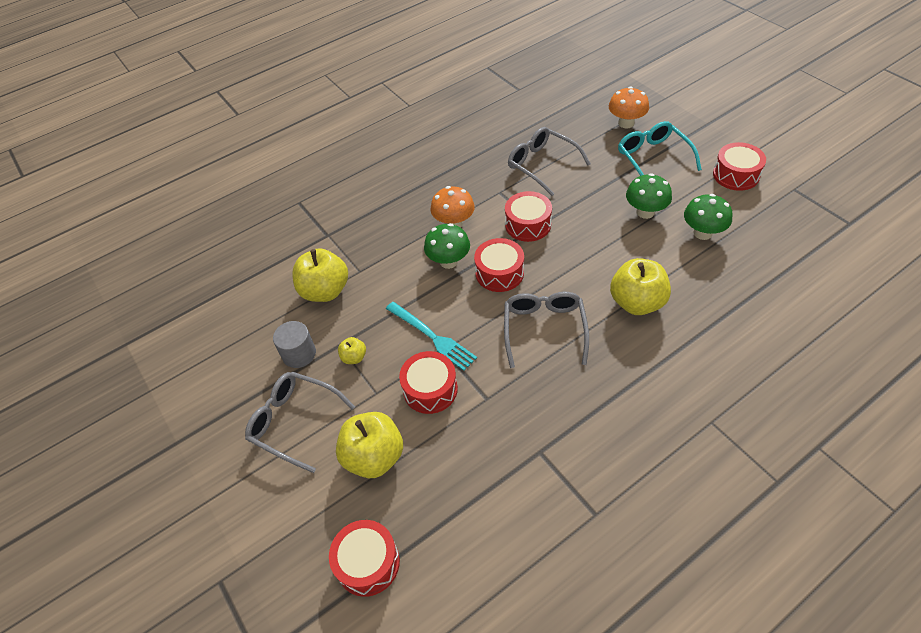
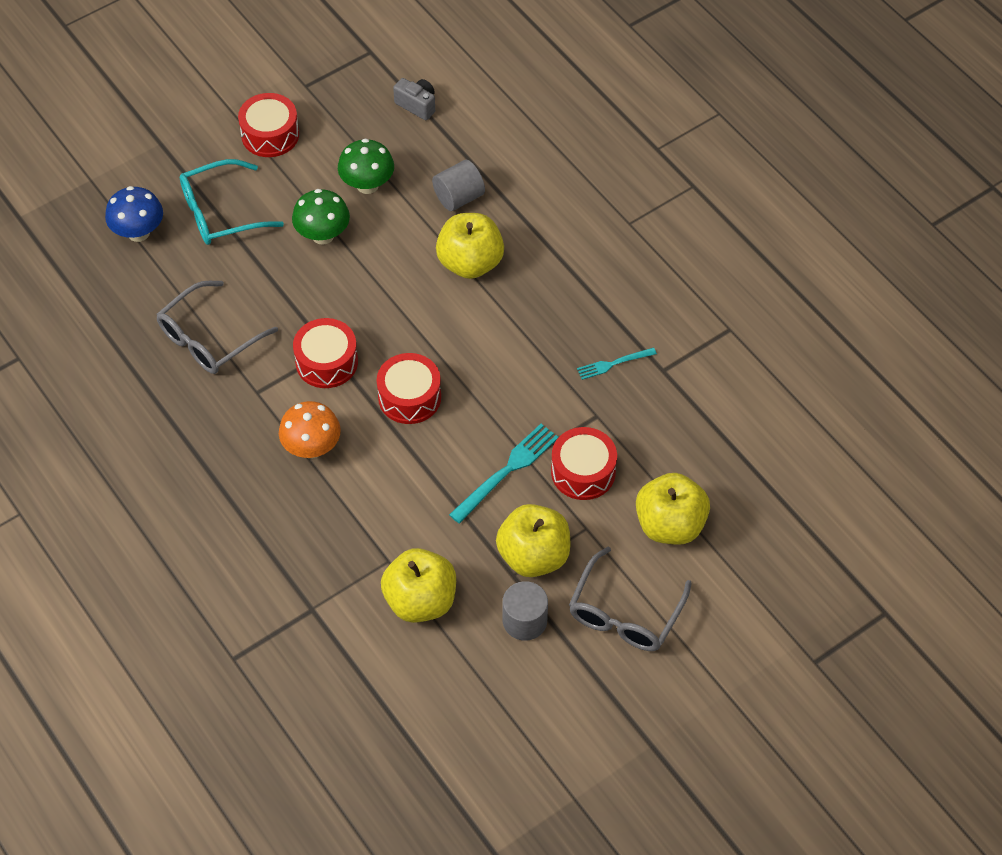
camera: 95 degrees left, 5 degrees up
(354, 357) = (533, 556): yellow apple -> yellow apple, size x2.10
(367, 563) = (787, 523): red drum -> none
(449, 261) = (383, 454): green mushroom -> none
(543, 410) = (613, 363): none -> turquoise fork
(544, 329) = (503, 355): grey glasses -> none
(626, 123) = (138, 232): orange mushroom -> blue mushroom
(706, 291) = (459, 197): none -> grey cylinder
(801, 257) = (417, 105): none -> grey camera

